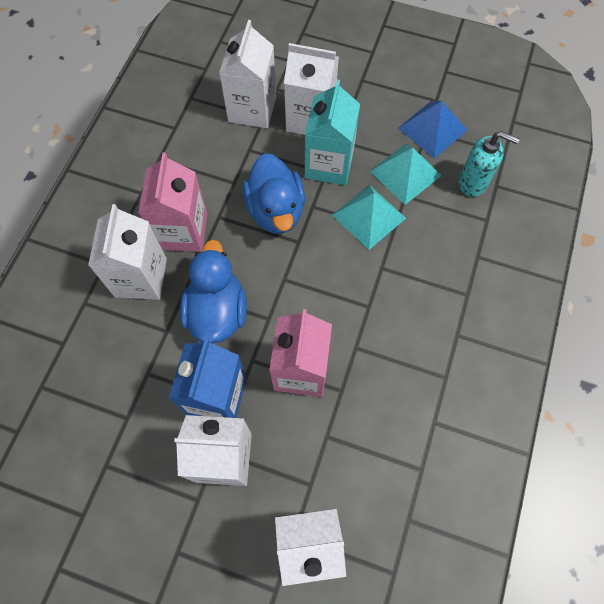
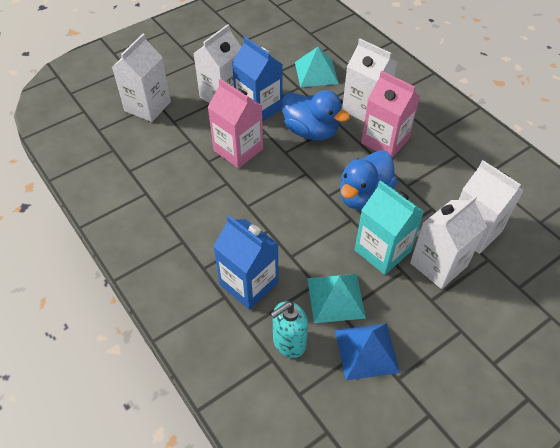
camera: 125 degrees right, 15 degrees down
(275, 210) = (364, 196): blue duck -> blue duck turned 75 degrees counterclockwise
(368, 216) = (315, 248): turquoise pyramid -> turquoise pyramid (316, 72)
(449, 245) = (249, 284): none -> blue carton

